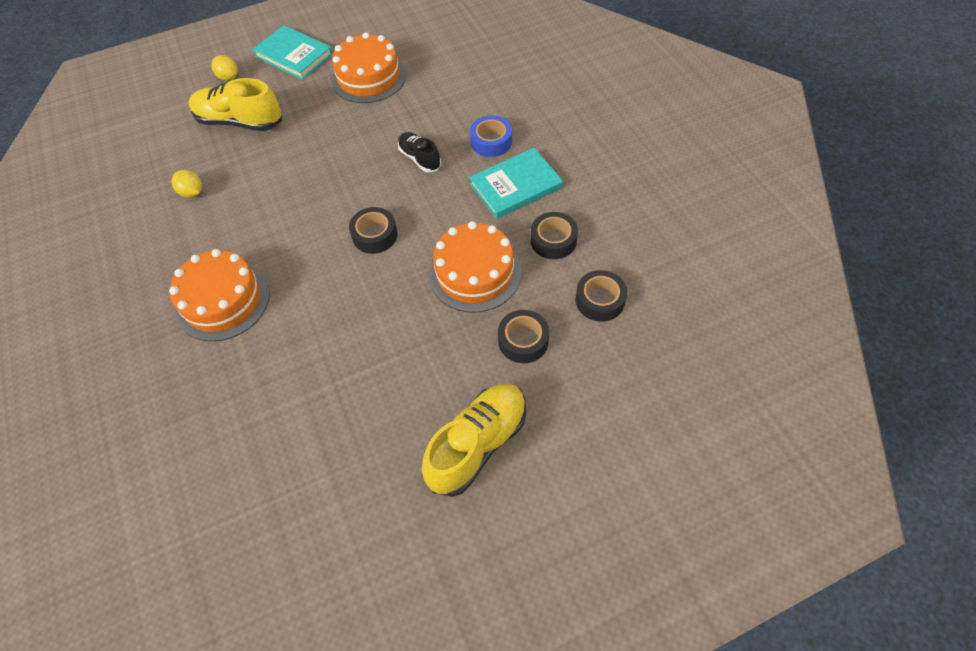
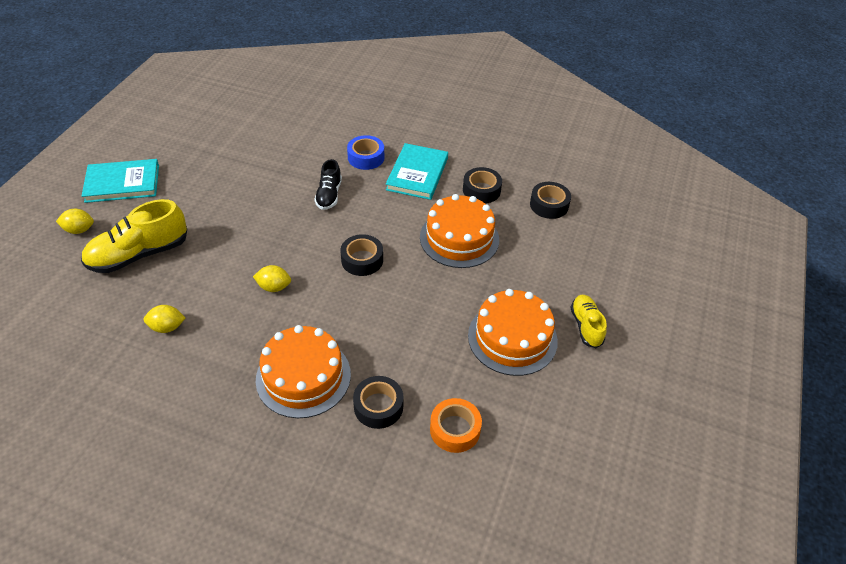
camera: 50 degrees left, 10 degrees down
(263, 436) = (455, 429): none -> orange tape
(289, 212) = (274, 287): none -> yellow lemon
(368, 77) = (214, 165): orange cake -> orange cake (512, 338)
(420, 158) = (329, 195): black shoe -> black shoe turned 90 degrees counterclockwise
(477, 444) = (586, 326): yellow shoe -> yellow shoe, size x0.58
(523, 341) = (537, 255): black tape -> black tape (378, 406)

